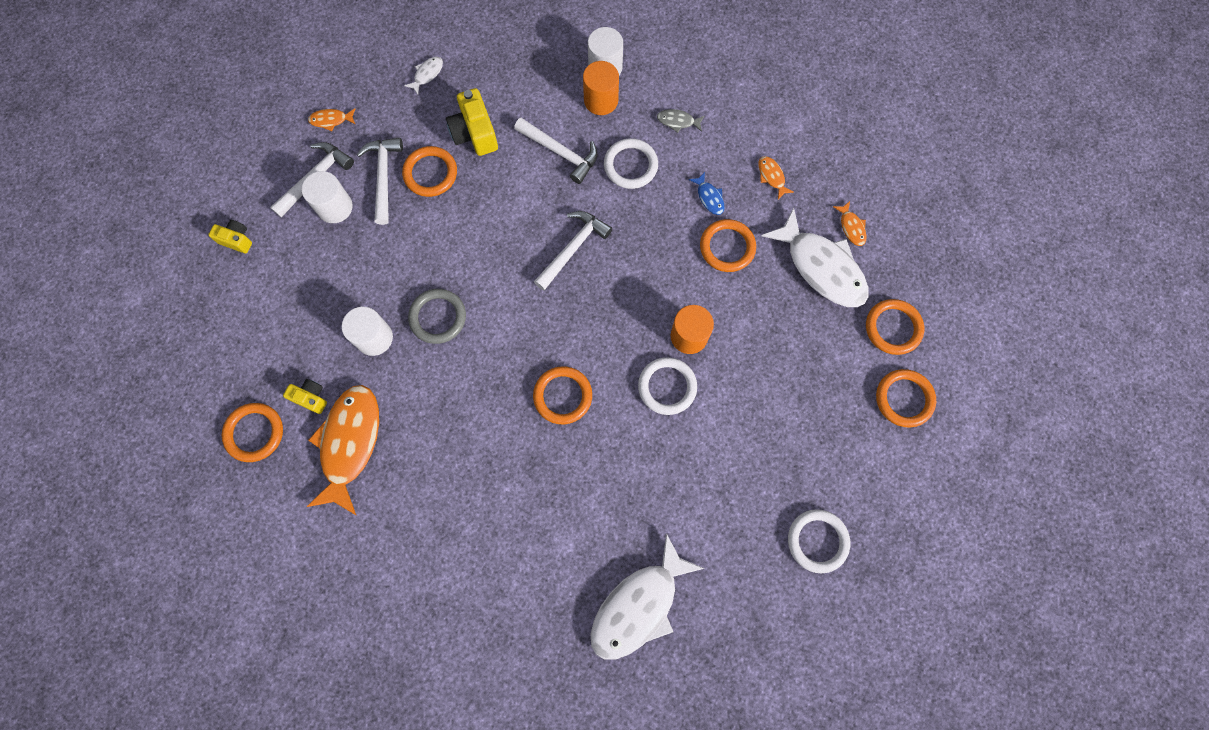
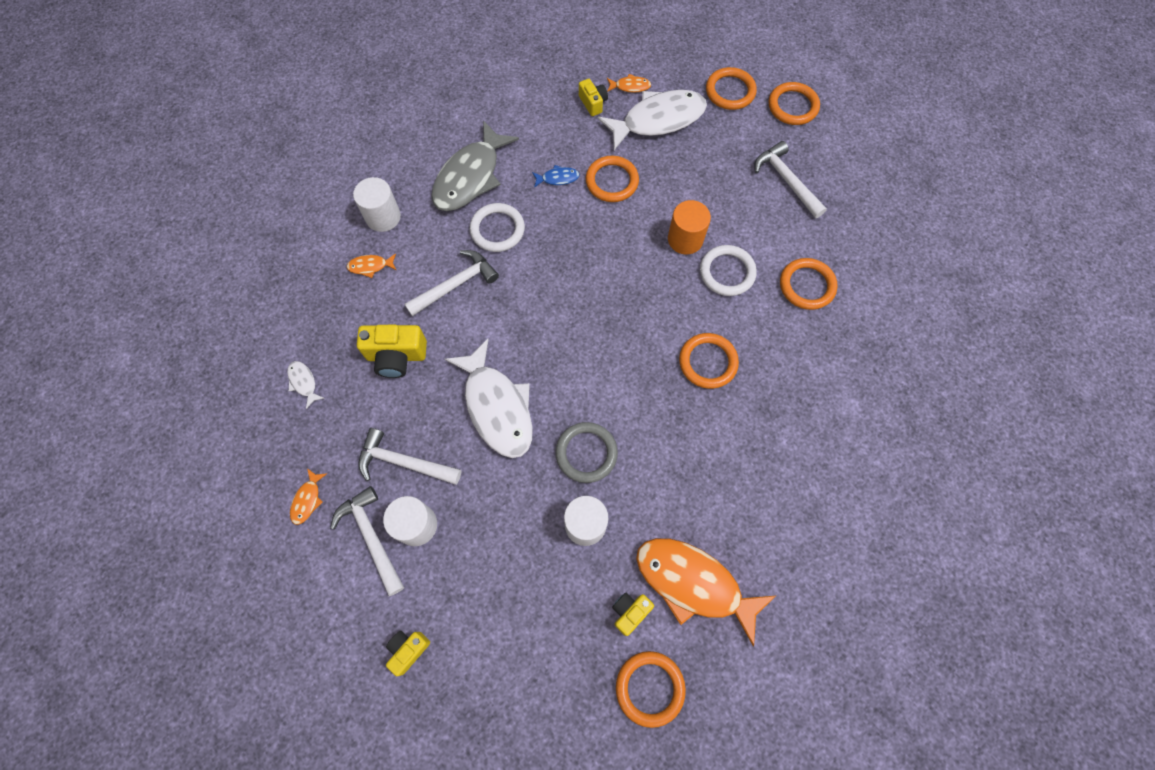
camera: 70 degrees left, 5 degrees down
(430, 173) = (422, 413): orange ring -> orange ring (807, 285)
(573, 248) = (562, 306): white hammer -> white hammer (786, 180)
(601, 100) = (416, 232): orange cylinder -> none
(639, 606) = (921, 361): white fish -> white fish (497, 407)
(678, 121) = (470, 177): grey fish -> grey fish, size x2.40
(771, 176) = (558, 125): orange fish -> orange fish (370, 266)
(813, 199) = (593, 103): none -> yellow camera
(817, 541) = (895, 207): white ring -> none

